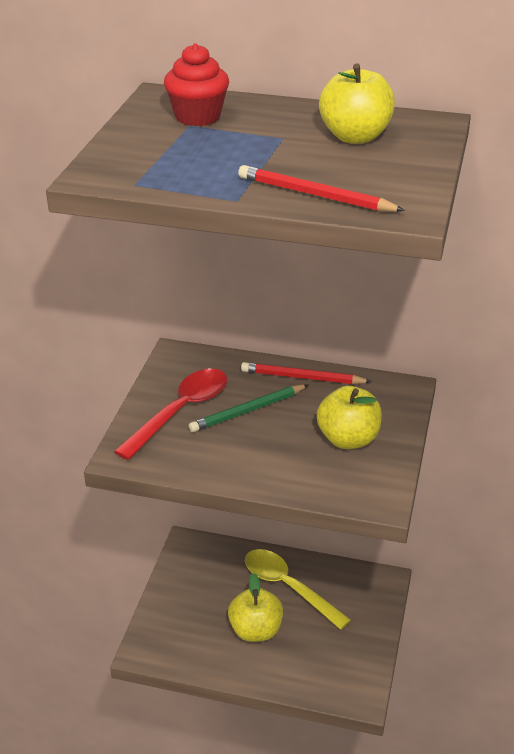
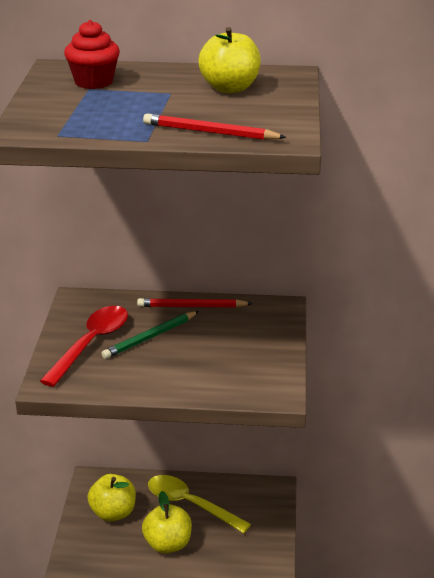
camera: 10 degrees left, 5 degrees down
(348, 439) = (241, 351): yellow apple -> yellow apple (113, 513)

